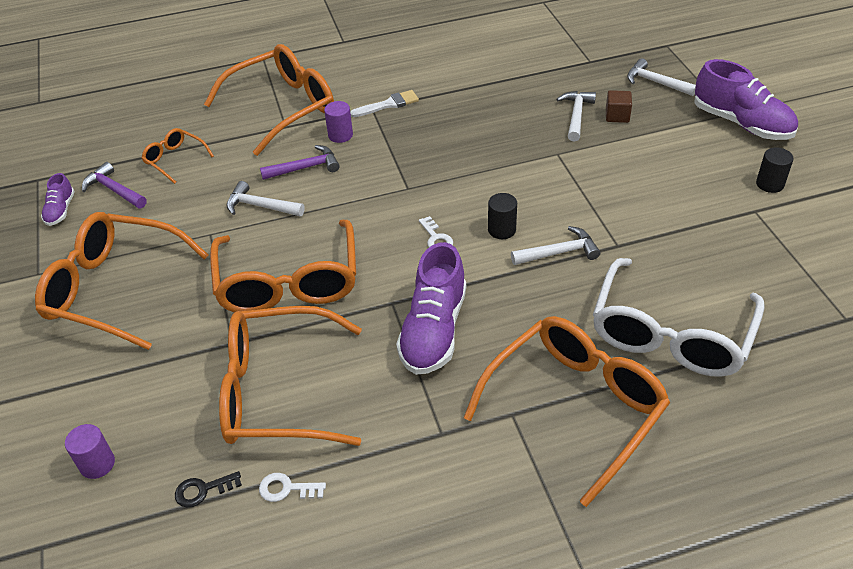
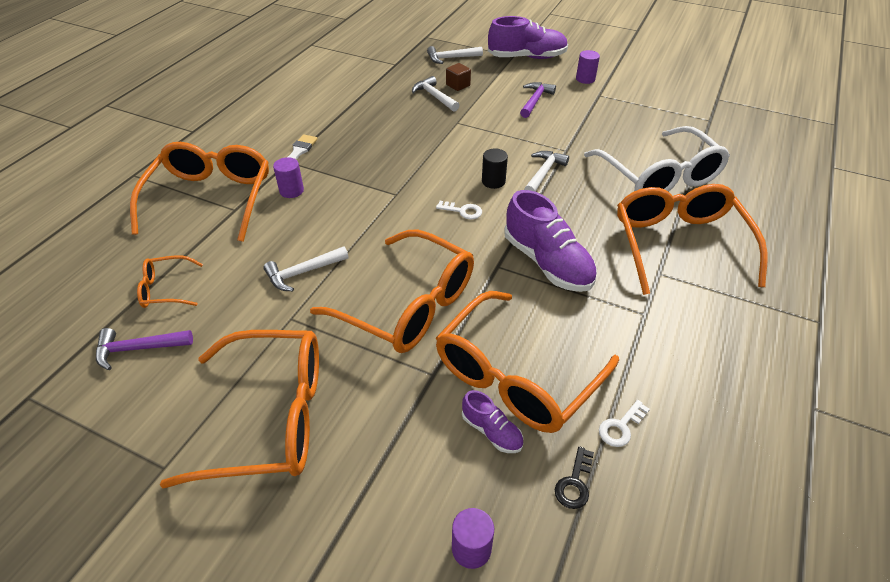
camera: 50 degrees left, 0 degrees up
(60, 210) = (102, 402): purple shoe -> purple shoe (492, 431)
(115, 289) = (269, 417): orange glasses -> orange glasses turned 150 degrees counterclockwise
(305, 168) = (298, 226): purple hammer -> purple hammer (535, 101)
(770, 184) = (585, 79): black cylinder -> purple cylinder

